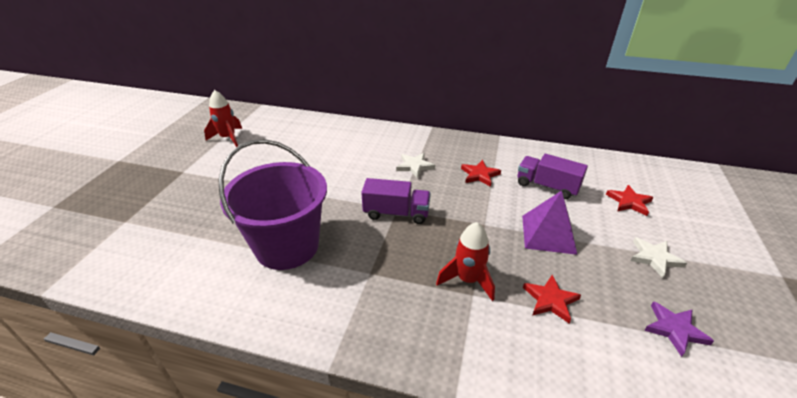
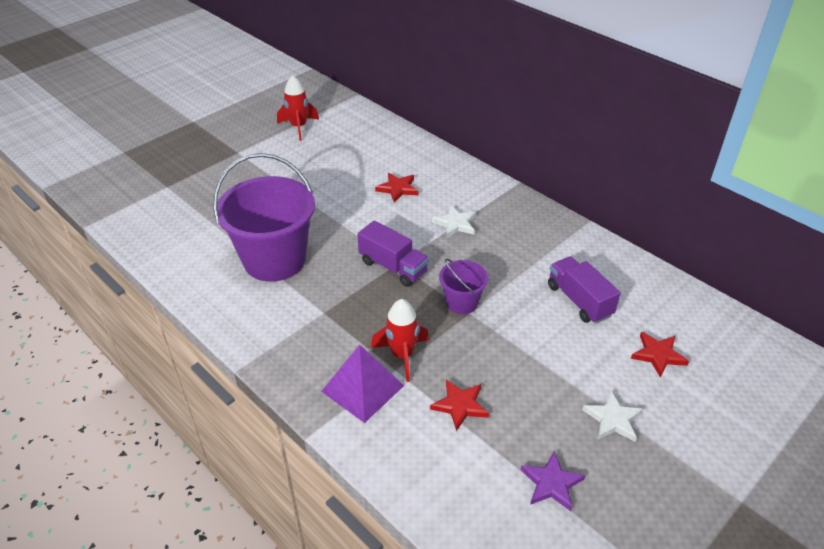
camera: 30 degrees right, 5 degrees up
(472, 219) = (462, 302): none -> purple bucket
(479, 175) = (516, 259): red star -> red star (397, 189)
(548, 234) = (524, 349): purple pyramid -> purple pyramid (362, 388)

